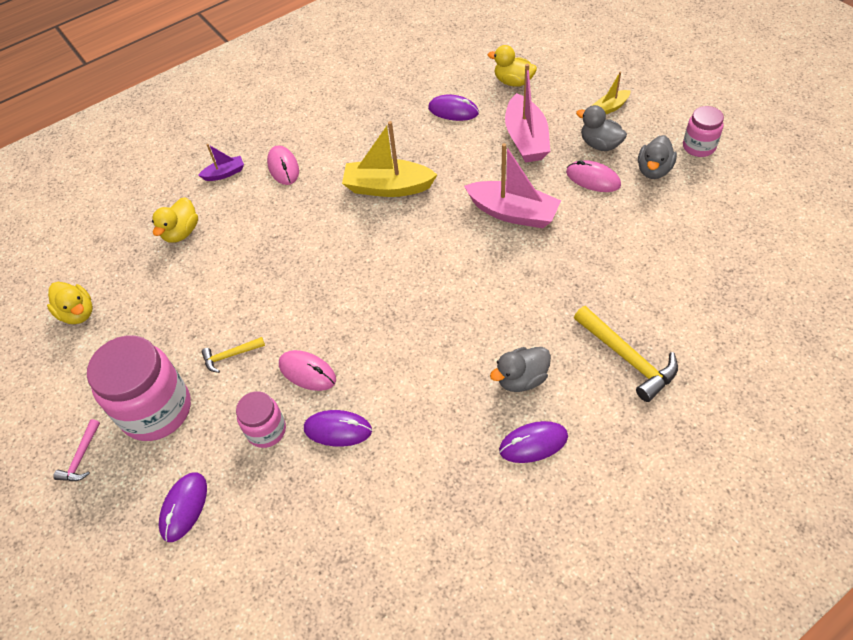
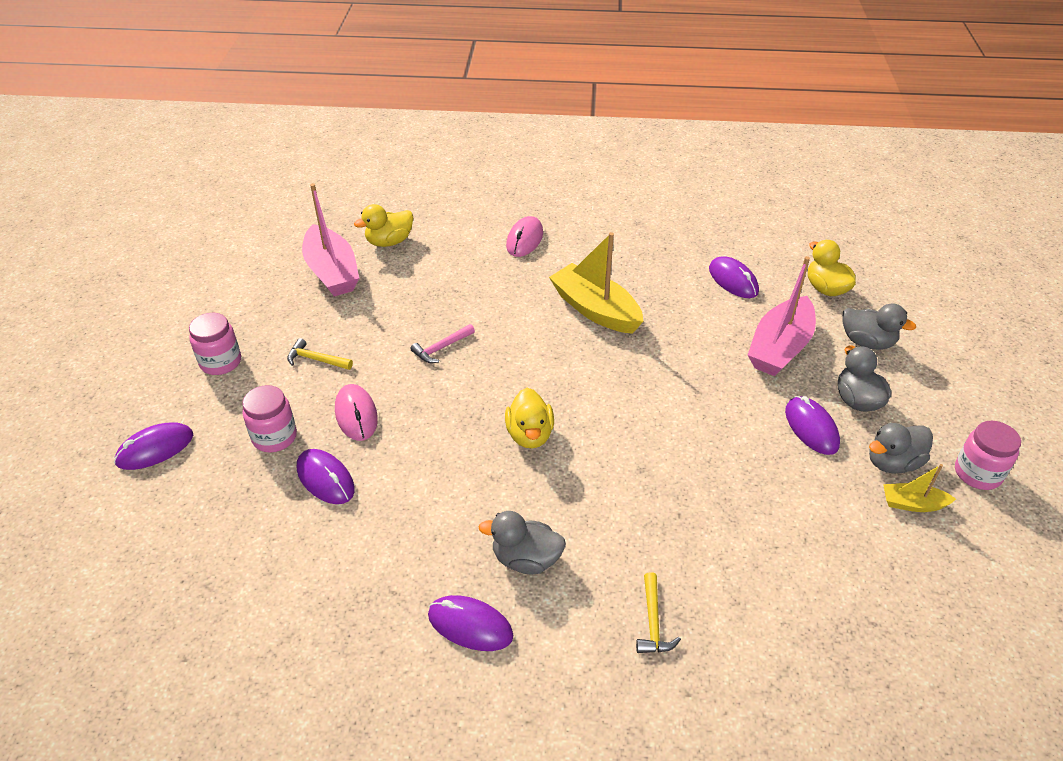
camera: 35 degrees right, 10 degrees down
(78, 313) = (253, 254): yellow duck -> yellow duck (530, 435)
(81, 457) = (137, 359): pink hammer -> pink hammer (441, 348)
(156, 410) = (221, 362): pink jar -> pink jar, size x0.54
(225, 173) = (472, 217): purple boat -> none
(513, 213) = (689, 406): pink boat -> pink boat (332, 272)
(570, 103) = (867, 342): none -> grey duck
(593, 179) = (811, 428): pink mouse -> purple mouse
(610, 107) = (910, 372): yellow boat -> yellow boat (912, 504)
(628, 358) = (653, 622): yellow hammer -> yellow hammer, size x0.55

